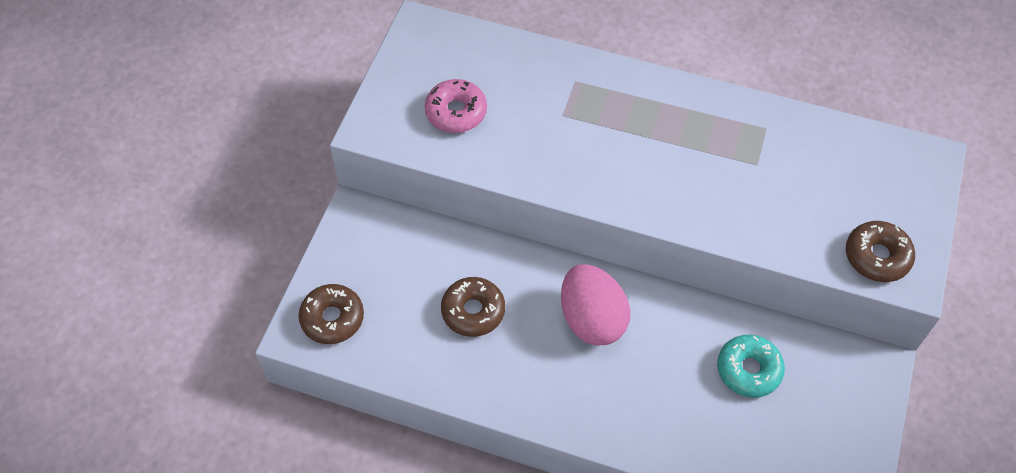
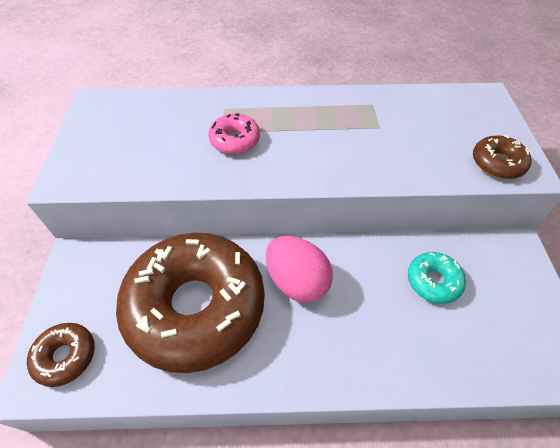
camera: 20 degrees left, 5 degrees down
(456, 112) = (135, 150): pink donut -> pink donut (235, 140)
(473, 311) = (196, 306): brown donut -> brown donut, size x2.43

